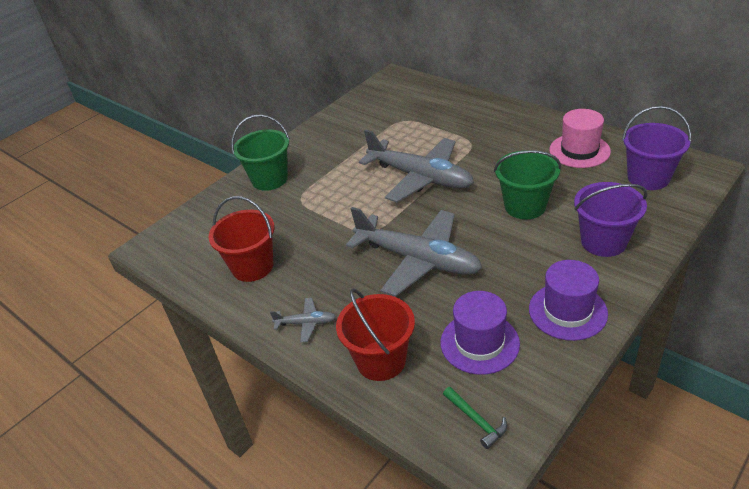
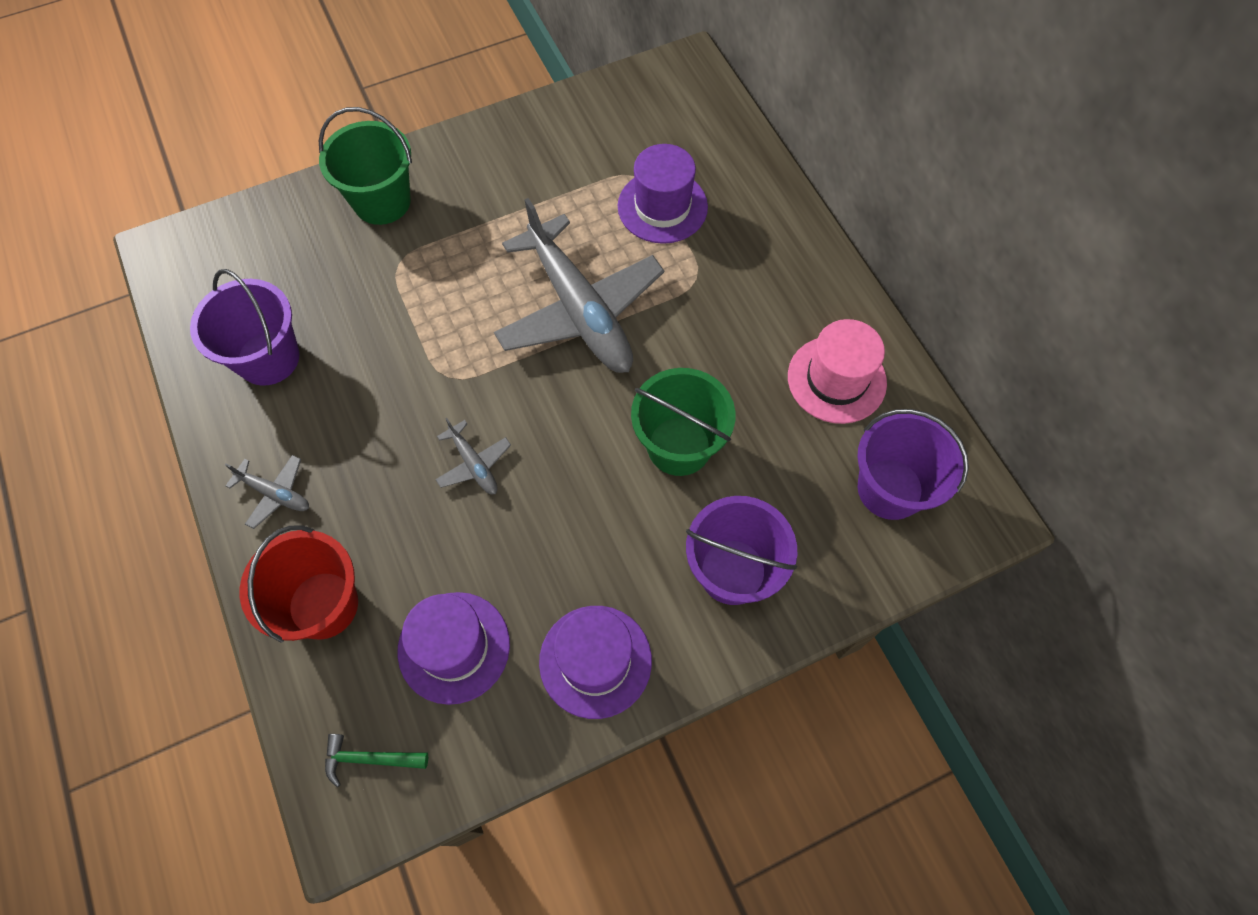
camera: 20 degrees right, 25 degrees up
(252, 266) = (268, 358): red bucket -> purple bucket
(418, 260) = (474, 464): grey plane -> grey plane, size x0.42
(428, 126) = (662, 207): none -> purple hat
(476, 420) = (370, 759): green hammer -> green hammer turned 105 degrees clockwise

